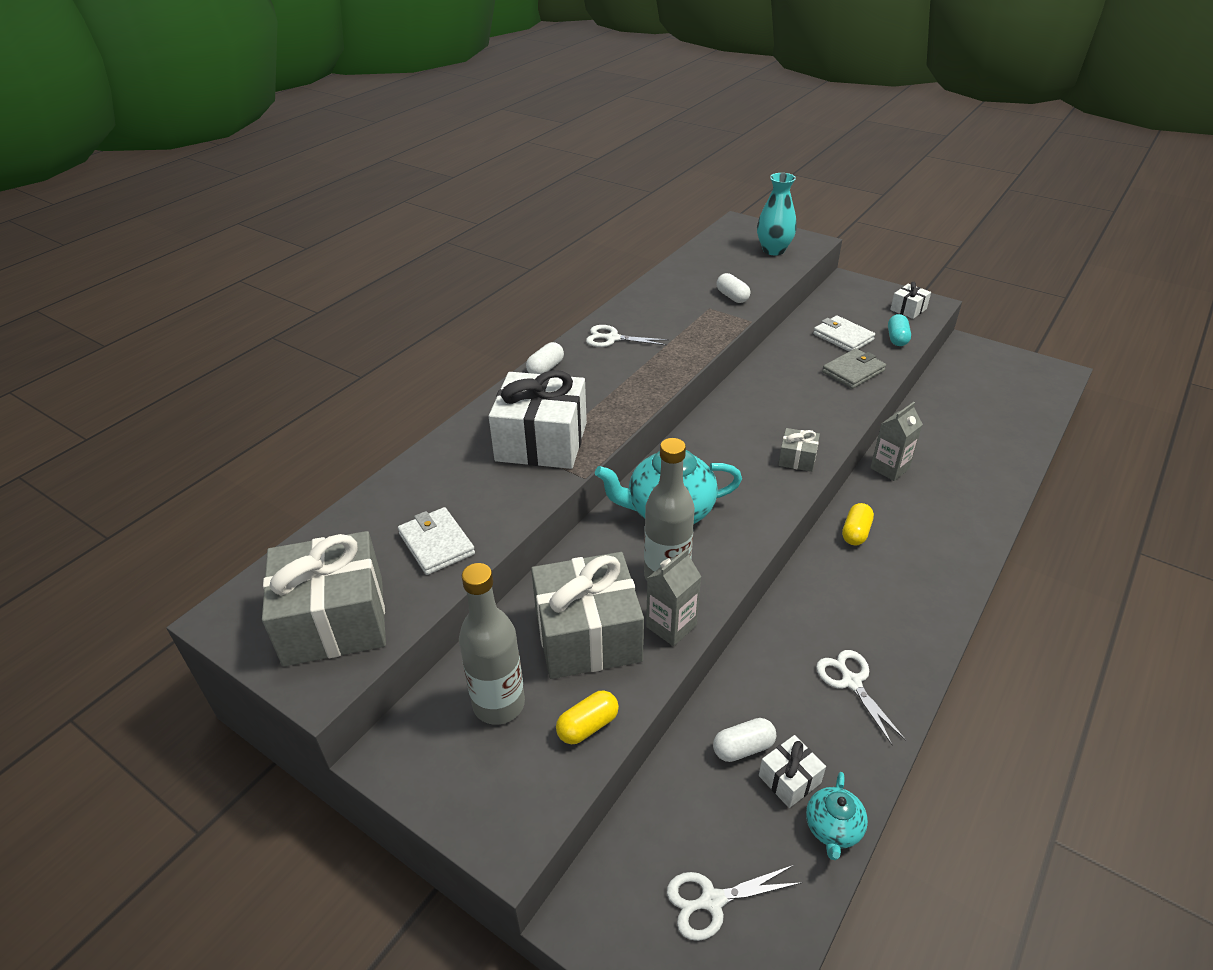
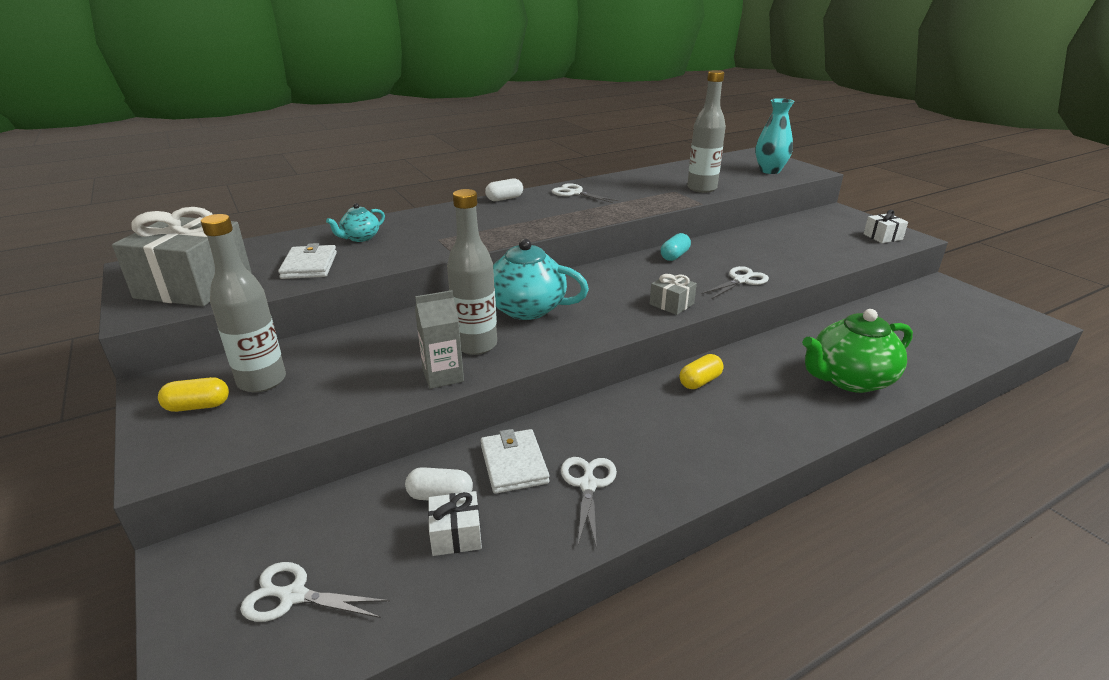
camera: 25 degrees right, 10 degrees down
(541, 442) = (451, 233): white gift -> none
(588, 635) = (373, 362): grey gift -> none
(588, 726) = (305, 415): yellow capsule -> yellow capsule (198, 406)
(732, 297) = (701, 188): white capsule -> grey bottle
(833, 407) = (741, 280): none -> white scissors
(833, 828) = (455, 589): turquoise teapot -> turquoise teapot (360, 238)
(843, 337) = (797, 241): white wallet -> white wallet (514, 464)
(853, 371) = (785, 263): grey wallet -> none
(889, 468) = (778, 347): grey carton -> none
(897, 338) = (851, 252): turquoise capsule -> turquoise capsule (674, 256)
(966, 486) = (849, 379): none -> green teapot

